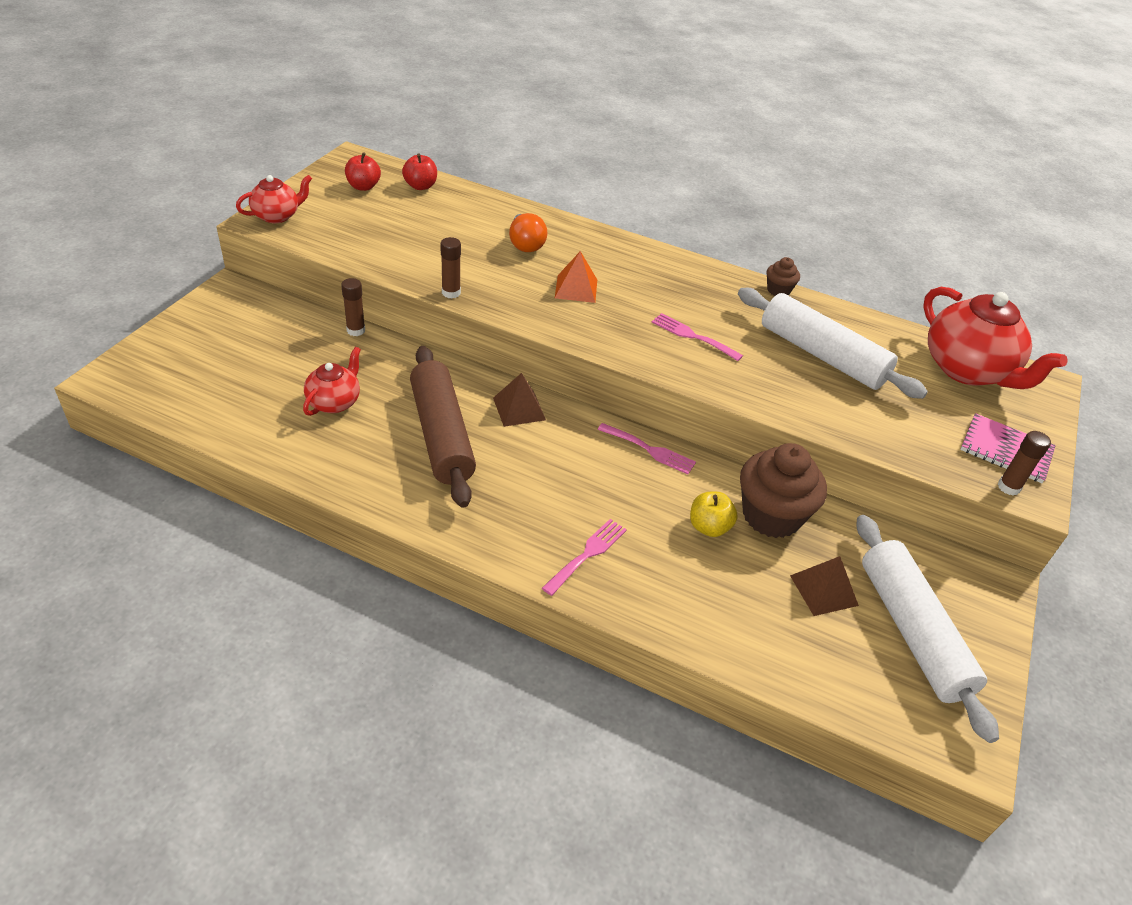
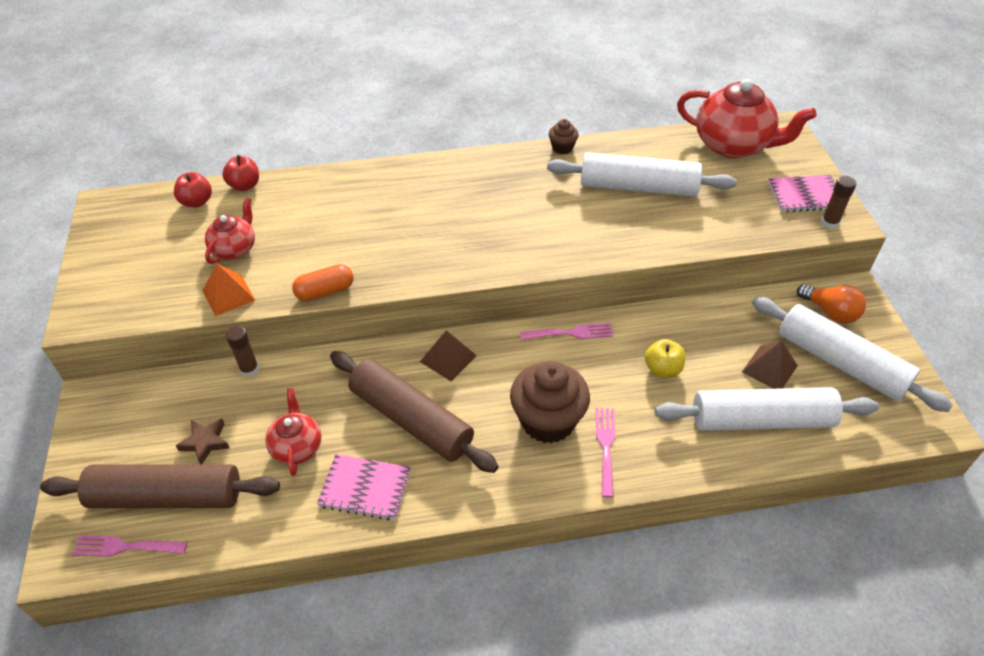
camera: 30 degrees left, 5 degrees up
(212, 380) = (167, 496): none -> brown rolling pin
(274, 361) = (205, 442): none -> brown star
(277, 216) = (93, 304): red teapot -> red teapot (235, 249)
(354, 461) = (365, 489): none -> pink notebook
(363, 186) = (144, 230): red apple -> red apple (245, 185)
(451, 293) = (325, 291): brown glue stick -> orange capsule
(525, 244) = (341, 211): orange light bulb -> orange light bulb (830, 312)
(576, 288) = (419, 230): orange pyramid -> orange pyramid (228, 295)
(692, 336) = (541, 222): pink fork -> pink fork (125, 547)
(767, 626) = (761, 420): none -> white rolling pin
(771, 515) = (692, 333): brown cupcake -> brown cupcake (548, 421)

